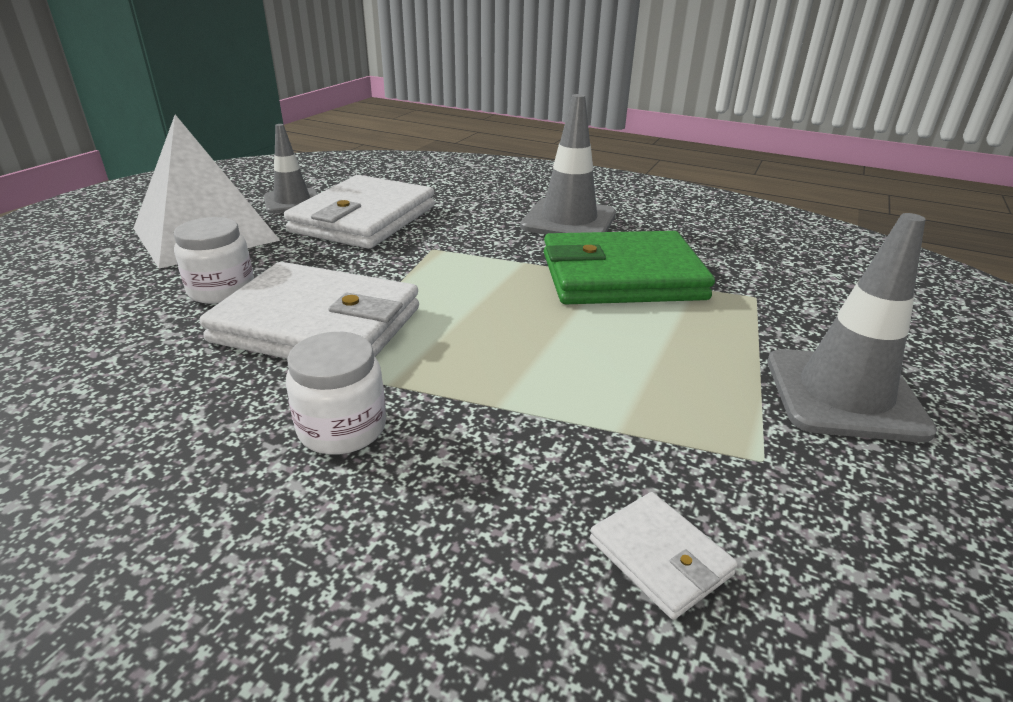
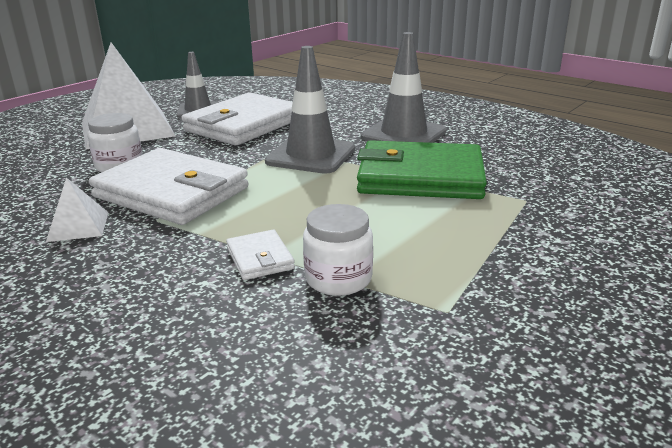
camera: 15 degrees right, 5 degrees down
(206, 391) = (78, 226): none -> white pyramid
(342, 428) = (153, 257): white jar -> white jar (338, 279)
(660, 557) = (324, 359): white wallet -> white wallet (260, 258)
(844, 395) = (550, 276): grey traffic cone -> grey traffic cone (311, 155)

